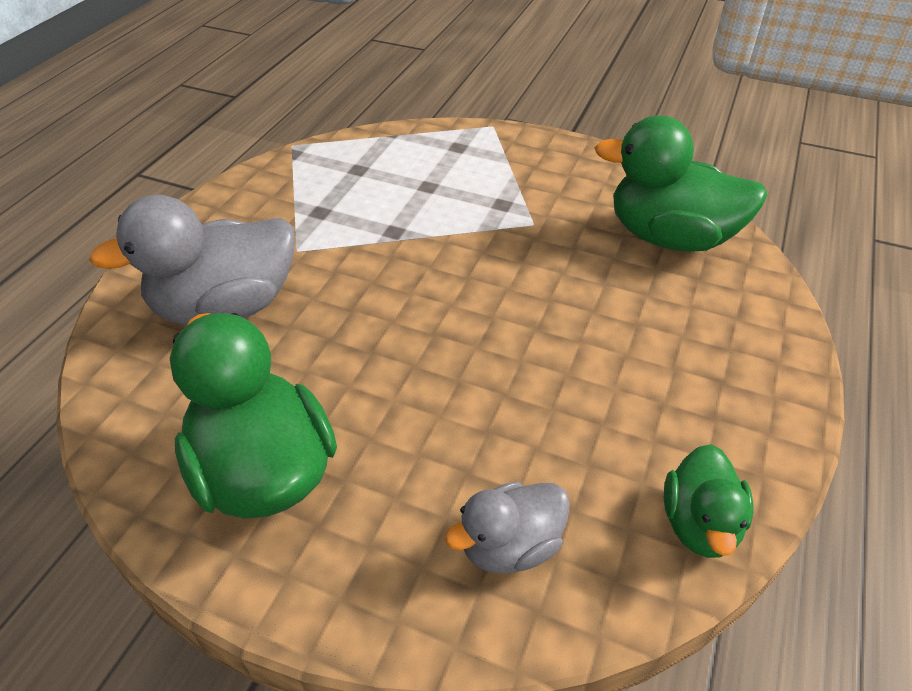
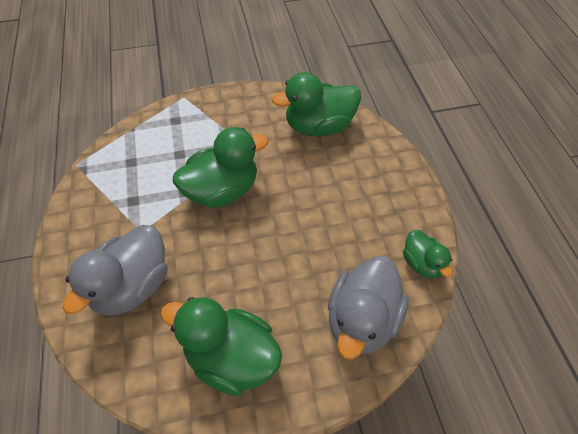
camera: 35 degrees left, 10 degrees up
(446, 253) = (222, 190): none -> green duck
(510, 546) = (362, 320): grey duck -> grey duck, size x1.79

